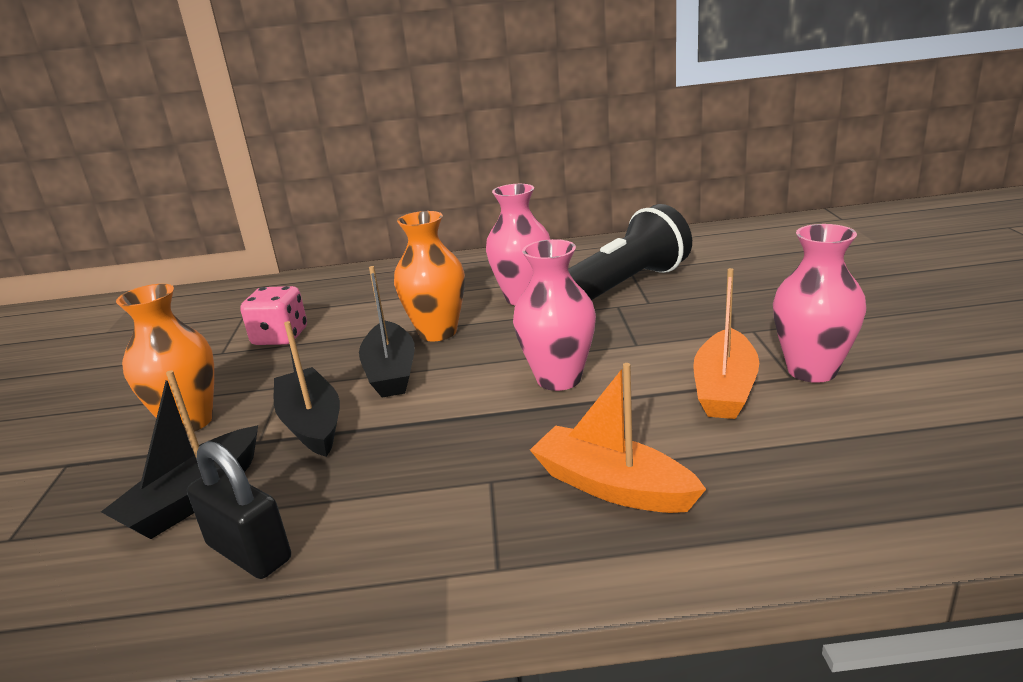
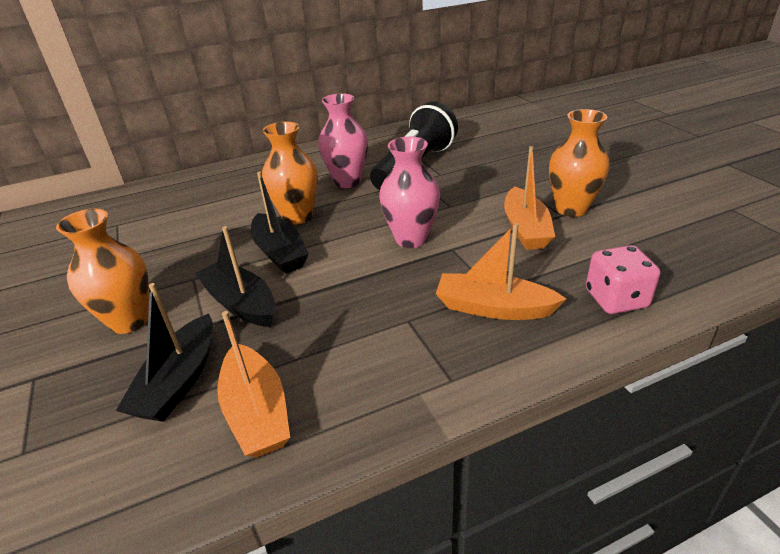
camera: 20 degrees left, 10 degrees up
(249, 552) = (257, 412): black padlock -> orange boat
(280, 337) = (164, 238): pink dice -> pink dice (616, 299)
(812, 370) = (571, 209): pink vase -> orange vase

